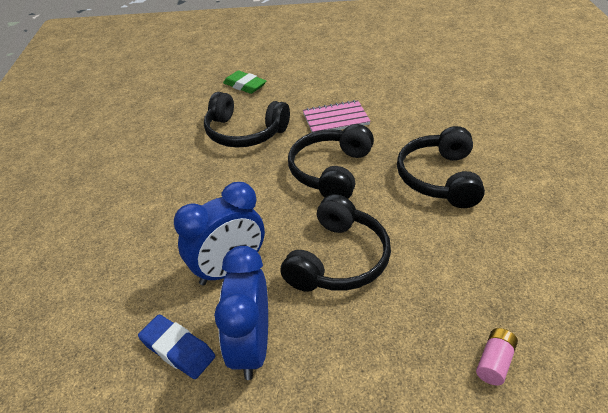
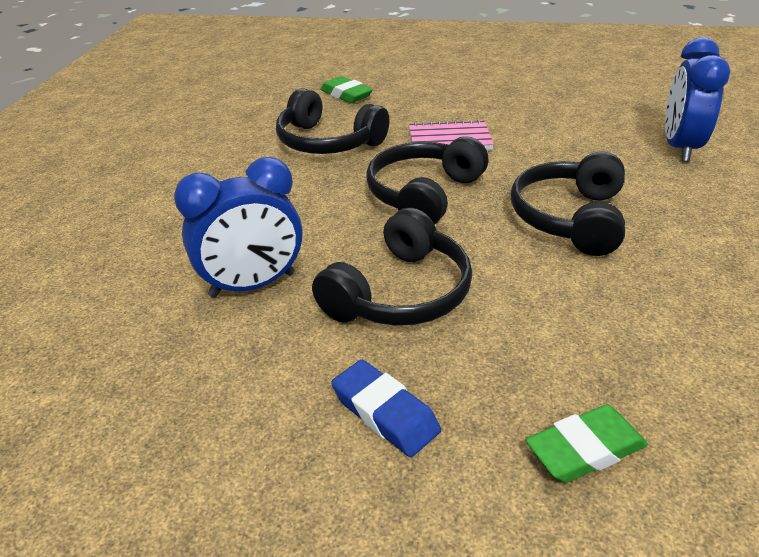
camera: 10 degrees right, 5 degrees down
(178, 349) = (153, 365): blue eraser -> blue eraser (385, 413)
(251, 347) = (248, 376): blue clock -> blue clock (679, 148)
(494, 362) = (585, 450): pink battery -> green eraser

